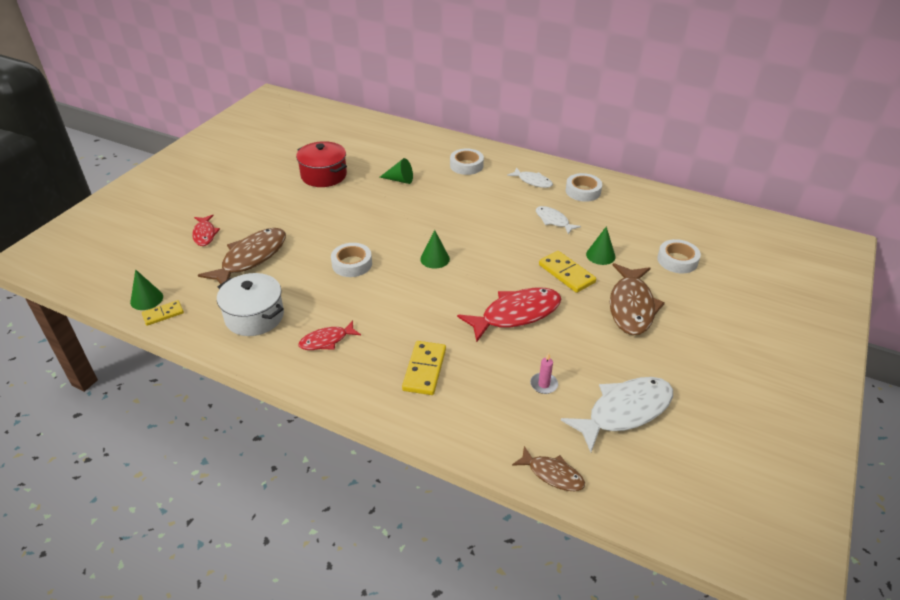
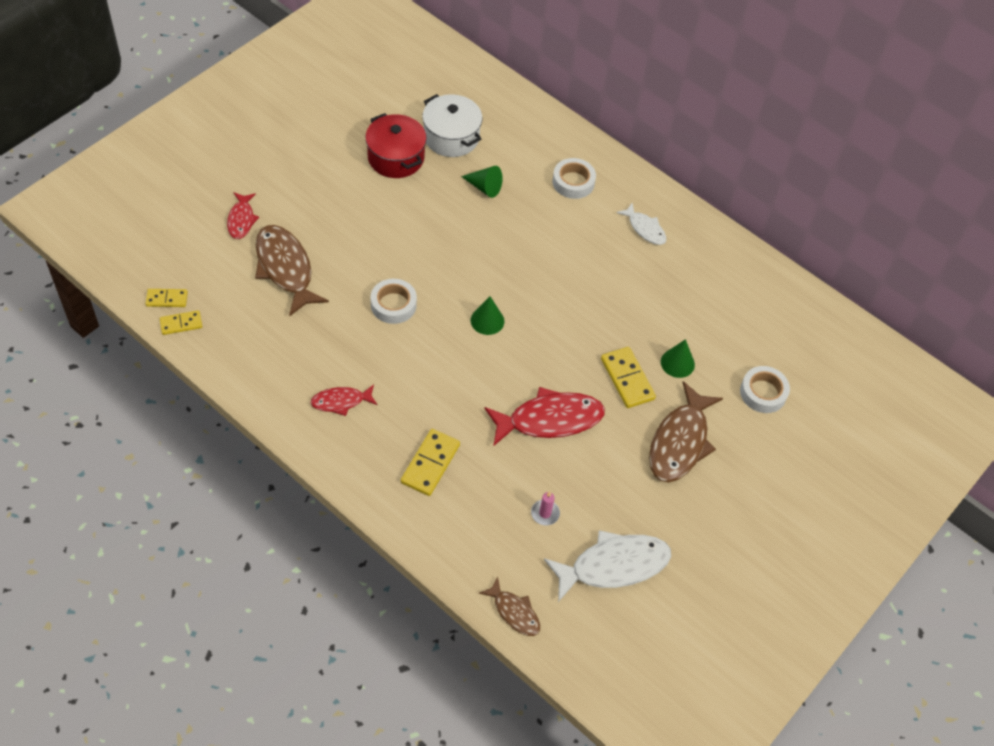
camera: 10 degrees right, 15 degrees up
(146, 299) = (167, 299): green cone -> yellow domino
(251, 258) = (285, 268): brown fish -> brown fish turned 75 degrees counterclockwise
(254, 316) = (274, 351): white pot -> white pot (451, 137)
(553, 221) = (644, 298): white fish -> none
(583, 191) = (699, 260): white tape -> none

